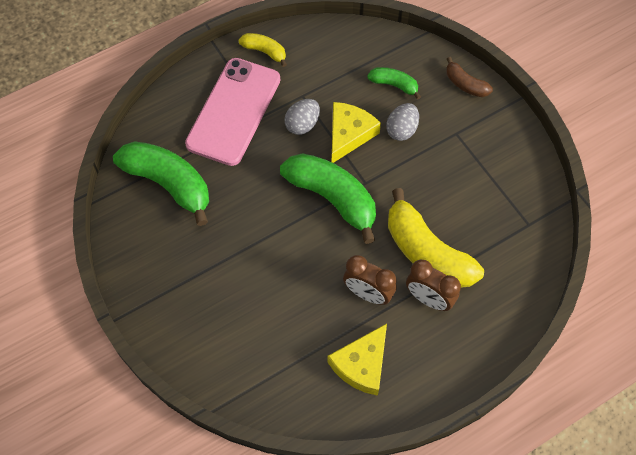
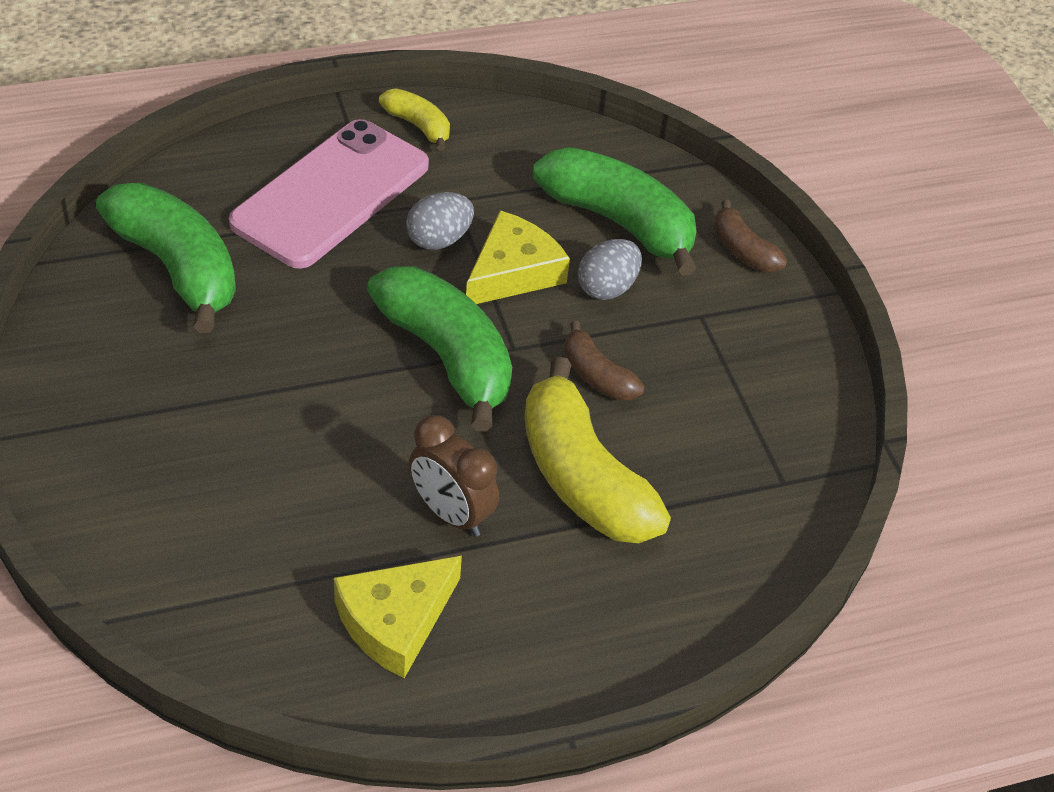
camera: 10 degrees right, 15 degrees down
(394, 85) = (618, 222): green banana -> green banana, size x1.98
(414, 187) = (597, 375): none -> brown banana
(429, 299) = (558, 550): brown clock -> none

